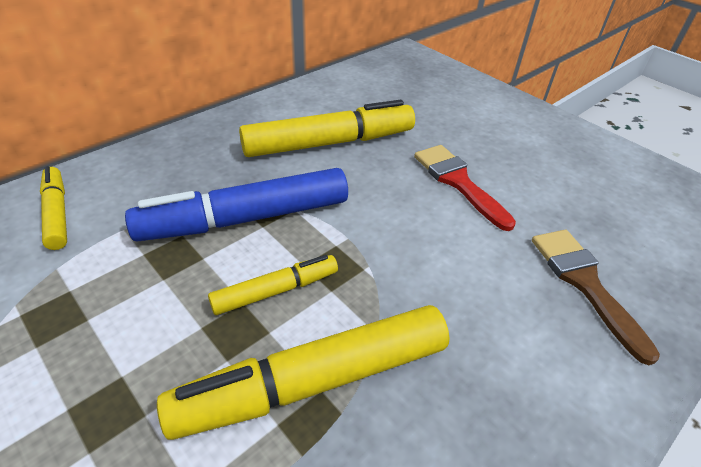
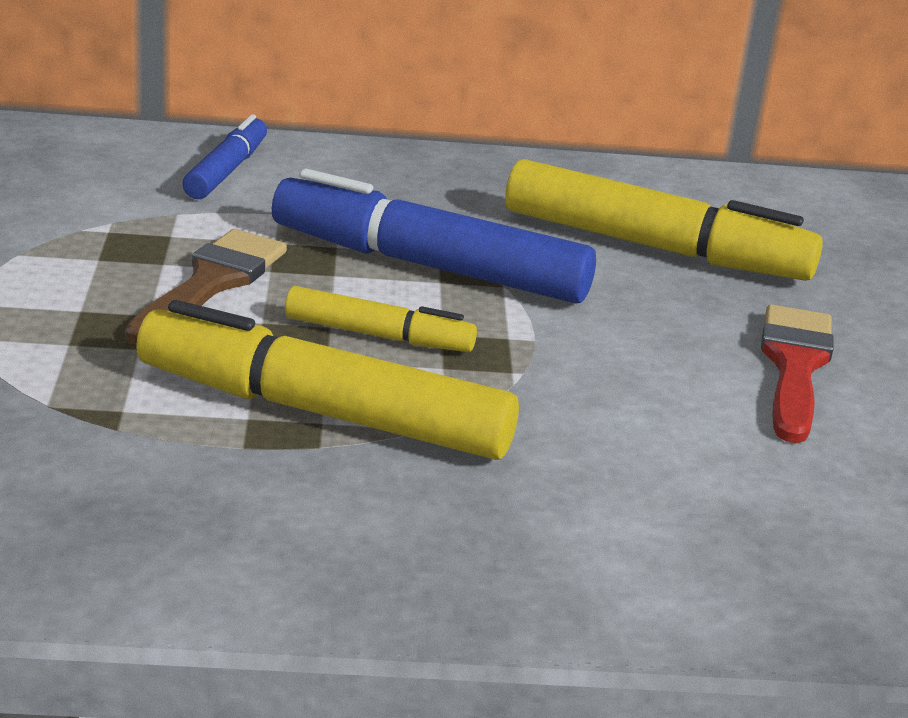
camera: 40 degrees right, 15 degrees down
(57, 213) = (226, 171): yellow marker -> blue marker
(585, 284) = (811, 534): brown brush -> brown brush (210, 284)

